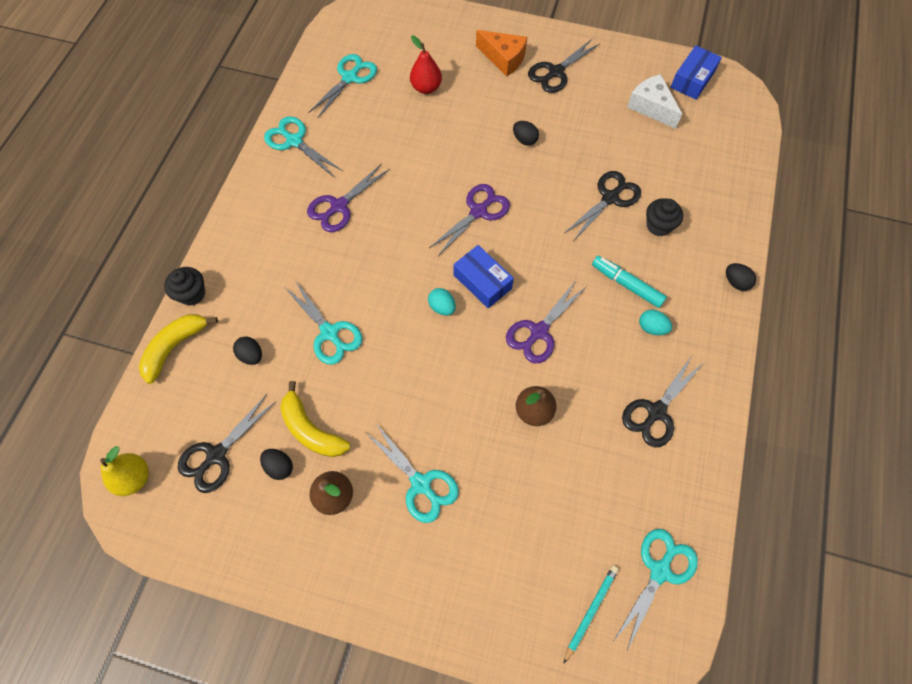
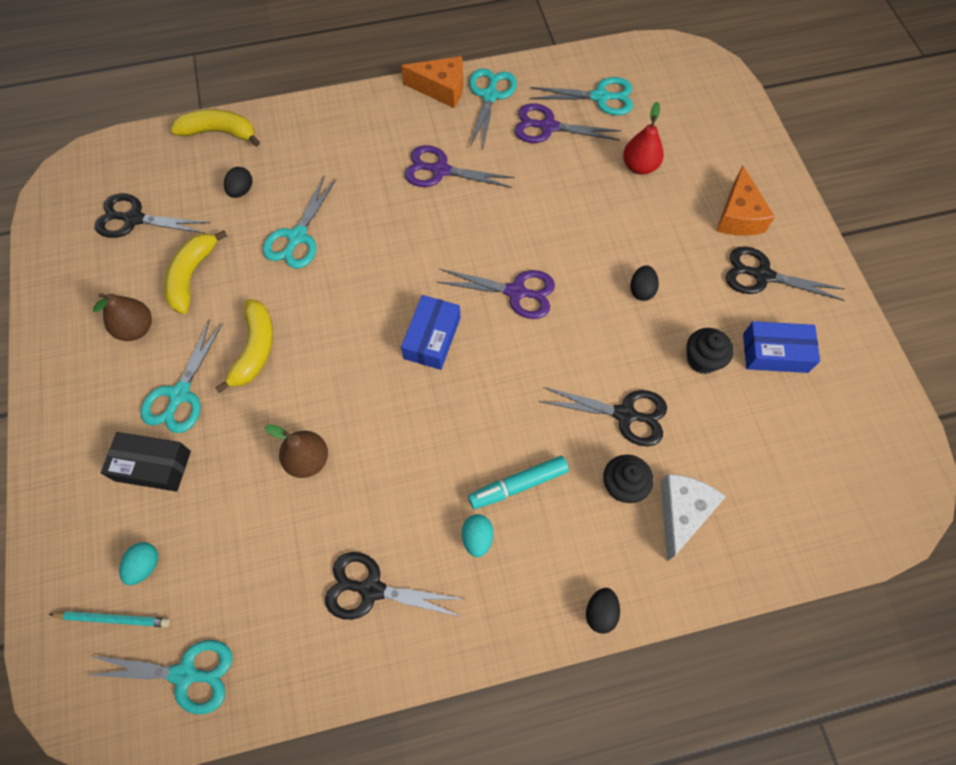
camera: 60 degrees right, 0 degrees up
(134, 478) = (88, 174): yellow pear -> none
(192, 294) = (278, 114): black cupcake -> black cupcake (702, 359)
(261, 168) = (441, 89): none -> orange cheese
(279, 466) = (145, 271): black egg -> none
(414, 409) = (255, 349): none -> yellow banana
(442, 307) = (380, 316): turquoise egg -> turquoise egg (145, 565)
(474, 531) = (153, 466): none -> black box
(539, 332) = (404, 421): purple scissors -> purple scissors (548, 127)
(626, 285) = (518, 485): turquoise marker -> turquoise marker turned 120 degrees counterclockwise
(651, 107) = (794, 401): white cheese -> white cheese (682, 513)
(692, 80) = (878, 431): blue box -> blue box (775, 353)

